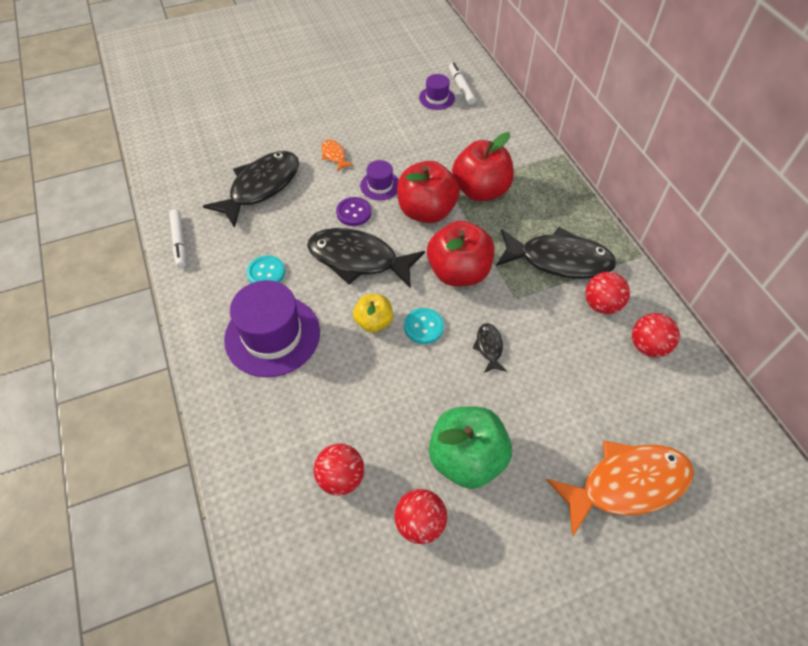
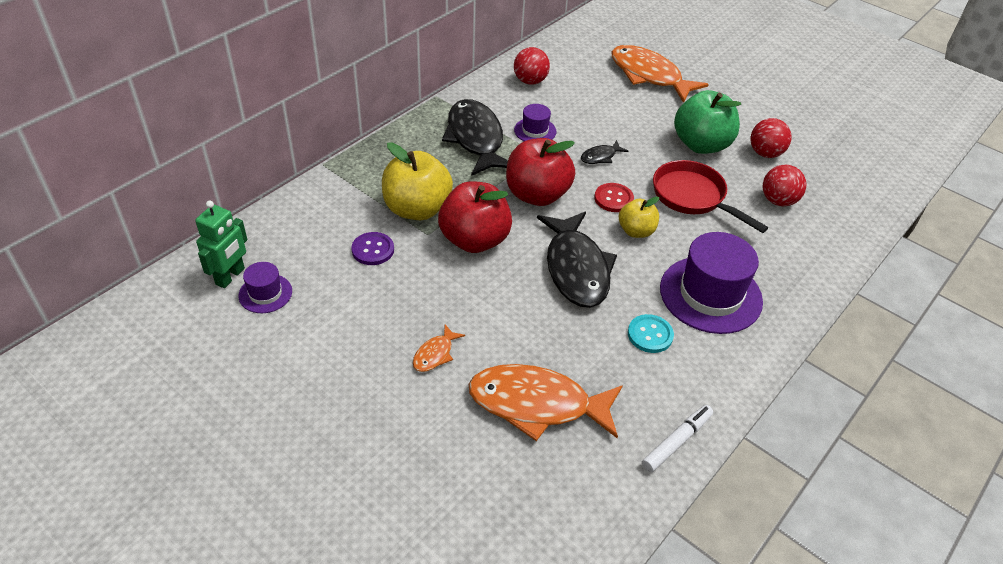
camera: 120 degrees left, 10 degrees down
(261, 187) = (537, 404): black fish -> orange fish
(354, 212) = (516, 297): purple button -> purple button (373, 250)
(380, 185) = (460, 290): purple hat -> purple hat (535, 131)
(390, 396) = (693, 197): none -> red pan
(424, 327) = (613, 199): turquoise button -> red button
(461, 87) = (230, 276): white marker -> green robot
(480, 190) = (417, 209): red apple -> yellow apple
(601, 305) = (508, 108): red ball -> none

